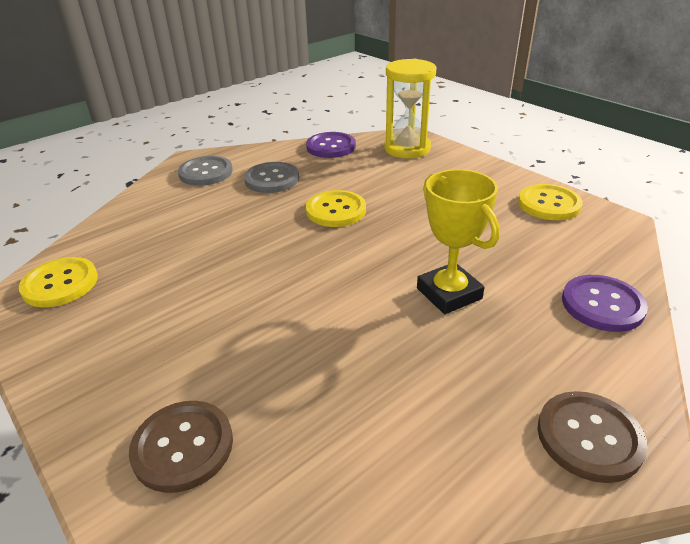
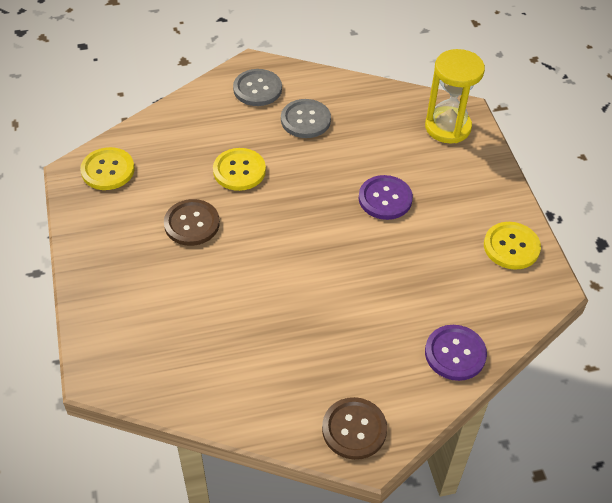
camera: 25 degrees right, 15 degrees up
(183, 447) = (131, 326): brown button -> brown button (192, 224)
(331, 147) = (381, 96): purple button -> purple button (385, 199)
(336, 210) = (333, 179): yellow button -> yellow button (239, 170)
(449, 293) = (356, 295): yellow trophy -> none

